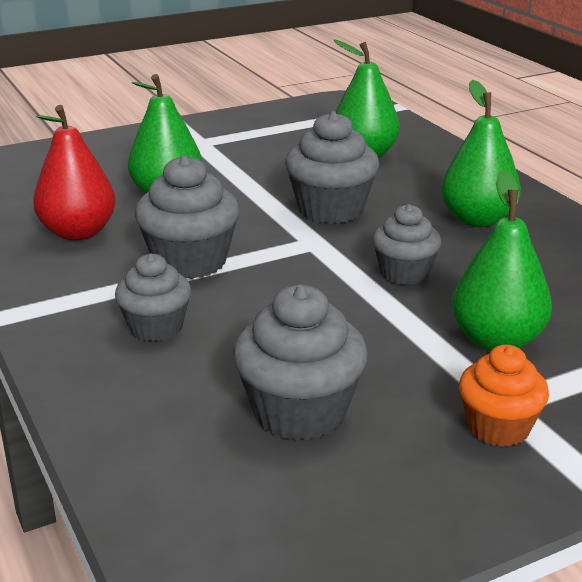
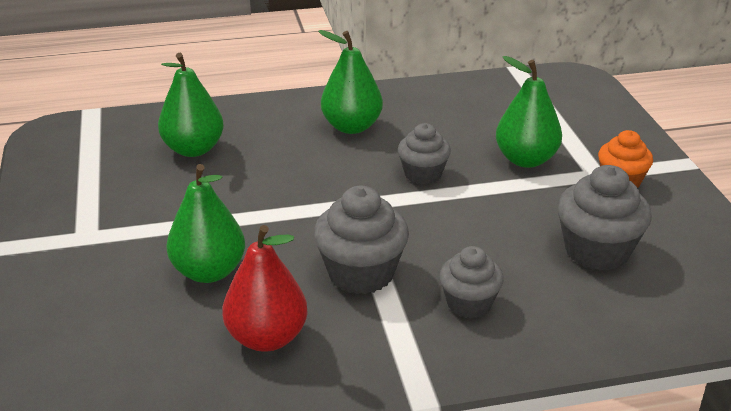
camera: 75 degrees left, 5 degrees up
(331, 209) = (297, 186): grey cupcake -> none

